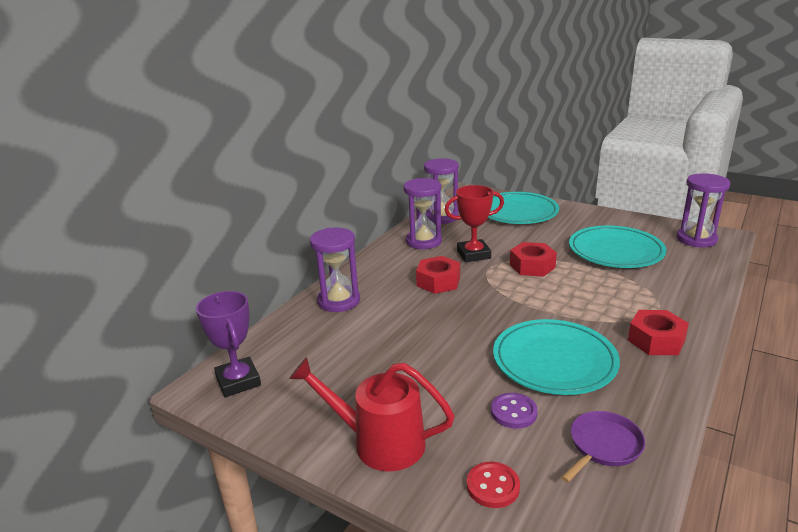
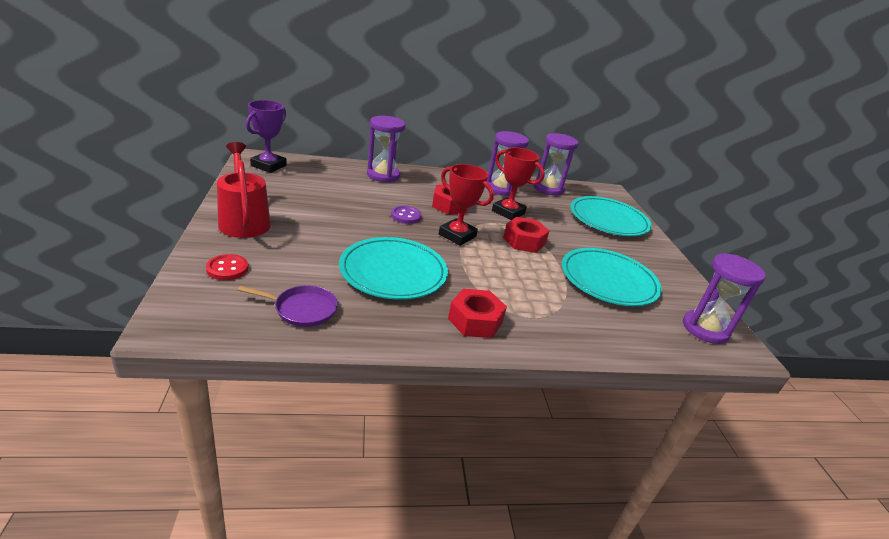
camera: 45 degrees right, 5 degrees up
(502, 298) = (457, 235): none -> red trophy
(513, 412) = (313, 264): purple button -> purple button (406, 216)

